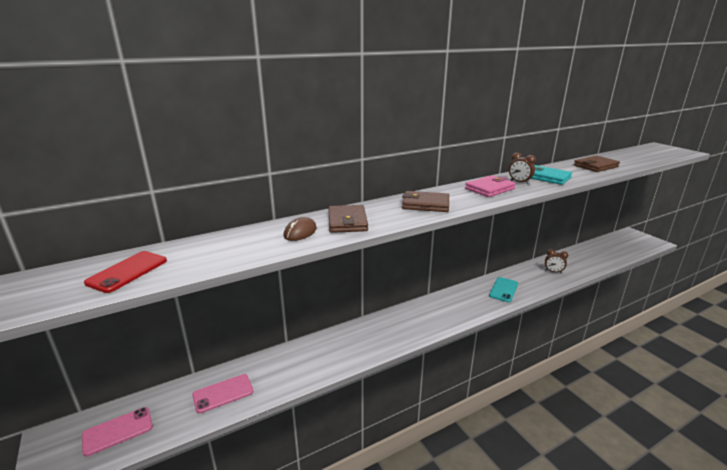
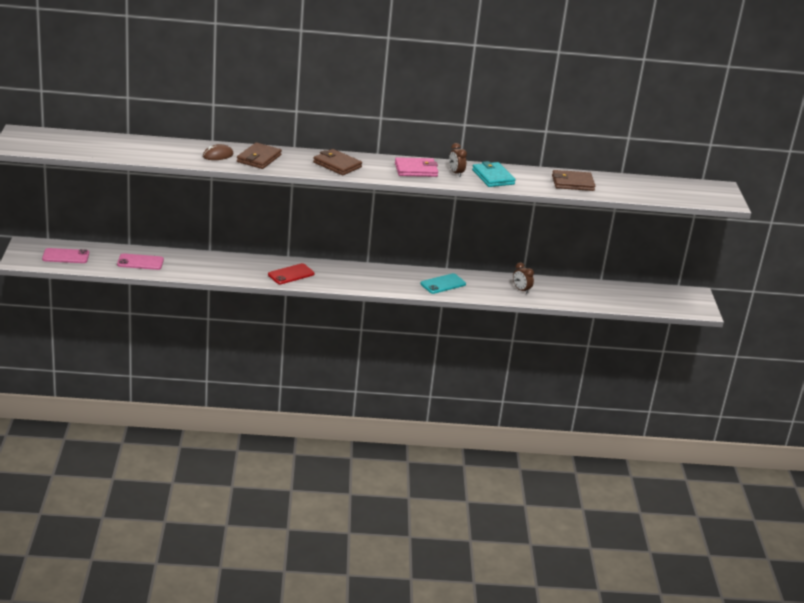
camera: 25 degrees right, 5 degrees up
(127, 271) = (96, 146): red phone -> red phone (291, 274)

